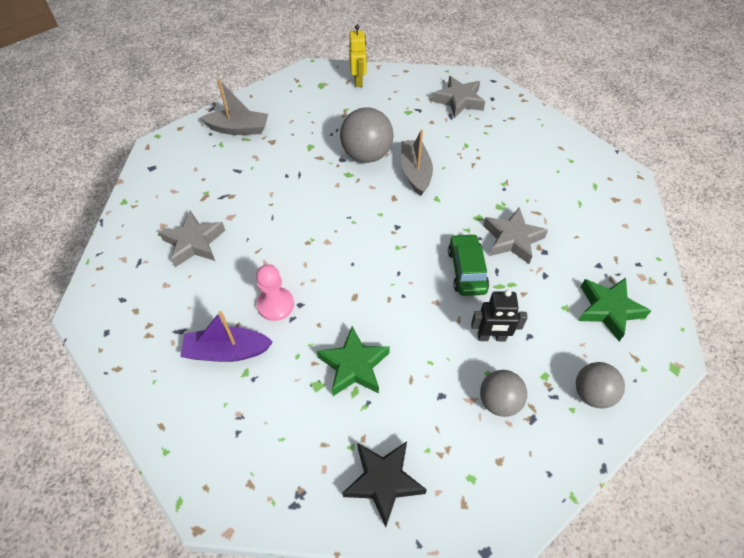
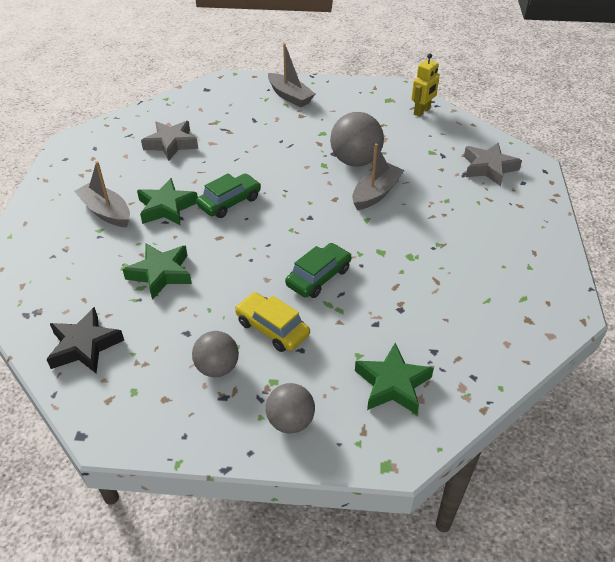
camera: 45 degrees right, 10 degrees down
(227, 351) = (106, 212): purple boat -> grey boat
(275, 305) = (166, 207): pink pawn -> green star
(320, 260) = (229, 202): none -> green car
(491, 337) = (272, 328): black robot -> yellow car
(512, 239) = (386, 283): grey star -> none

